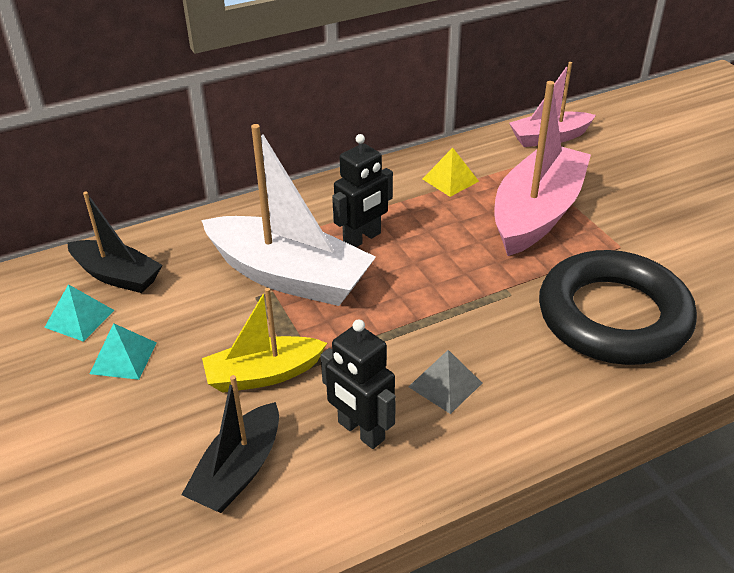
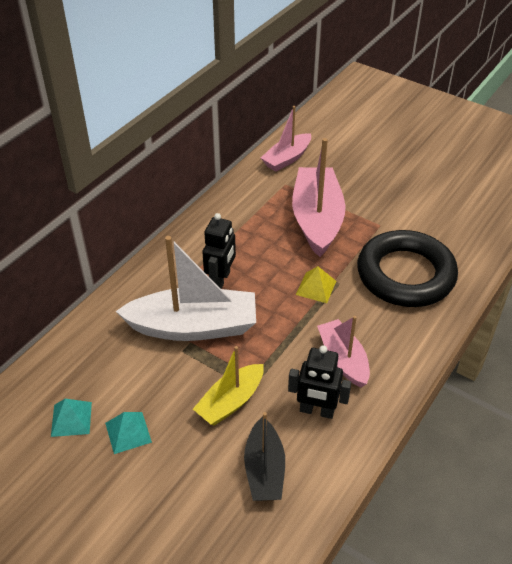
camera: 30 degrees left, 5 degrees up
(117, 276) = (71, 376): black boat -> none
(445, 384) = (343, 359): grey pyramid -> pink boat
(450, 180) = (246, 214): yellow pyramid -> yellow pyramid (316, 287)

